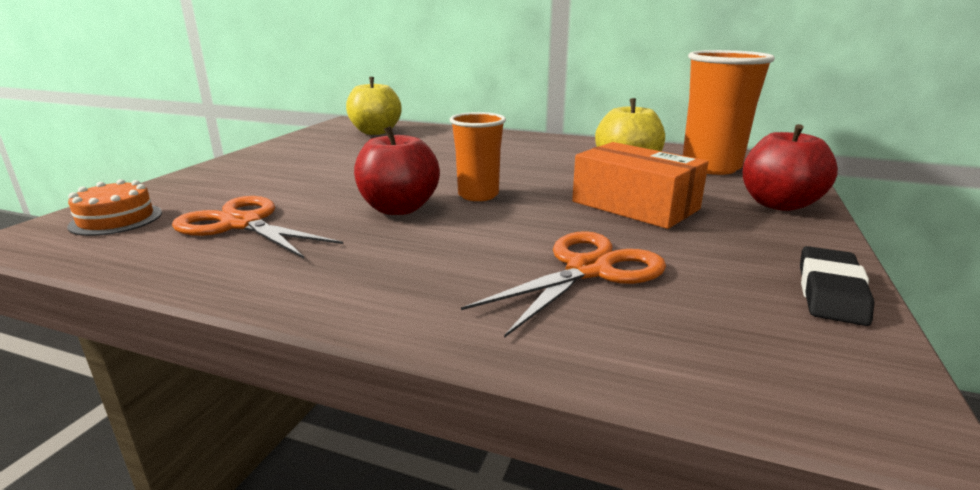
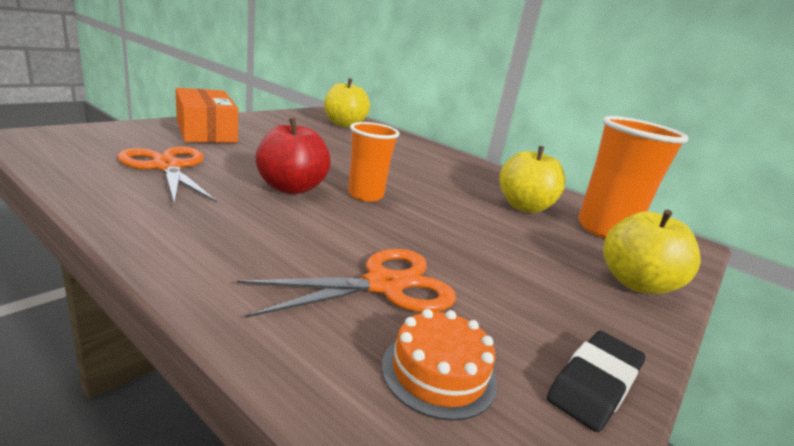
camera: 15 degrees right, 0 degrees up
(116, 219) = (93, 140): orange cake -> orange cake (438, 373)
(635, 205) = (491, 243): orange box -> orange box (206, 131)
(779, 204) = (636, 283): red apple -> yellow apple

